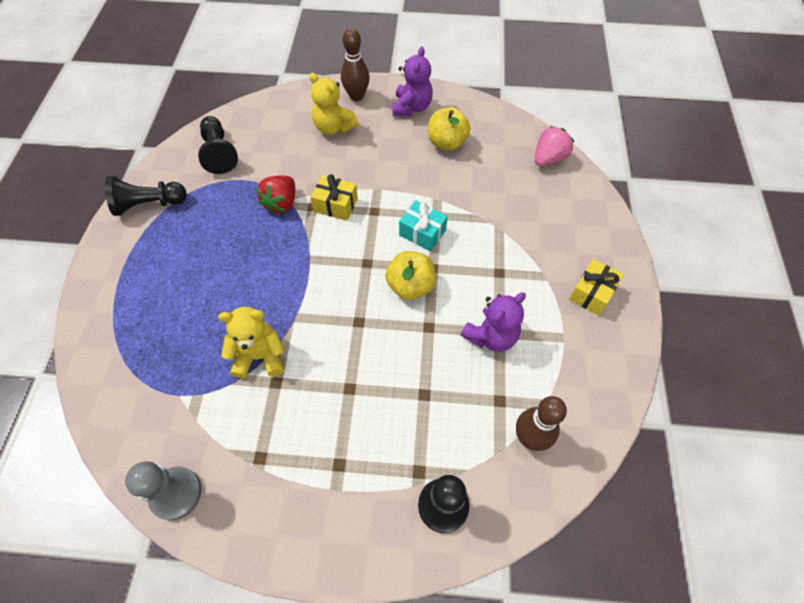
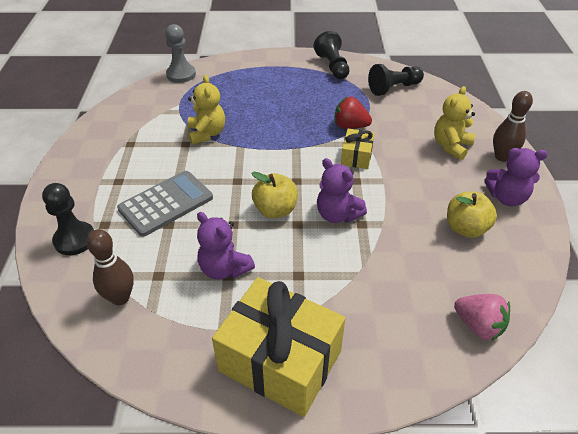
camera: 85 degrees right, 15 degrees down
(176, 493) = (113, 113): grey pawn -> grey pawn (181, 74)
(389, 400) = (166, 203): none -> grey calculator
(422, 233) = (337, 215): turquoise gift -> purple teddy bear
(591, 293) = (280, 361): yellow gift -> yellow gift, size x2.11

